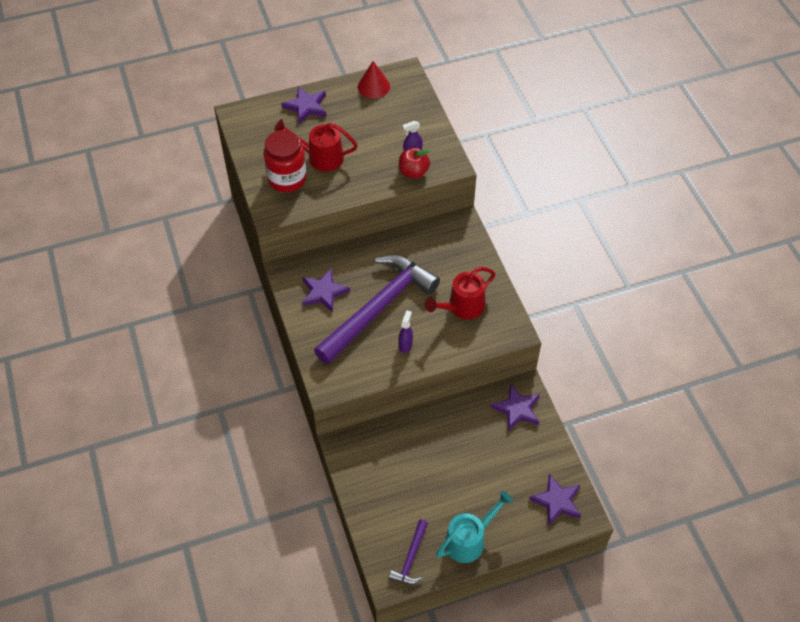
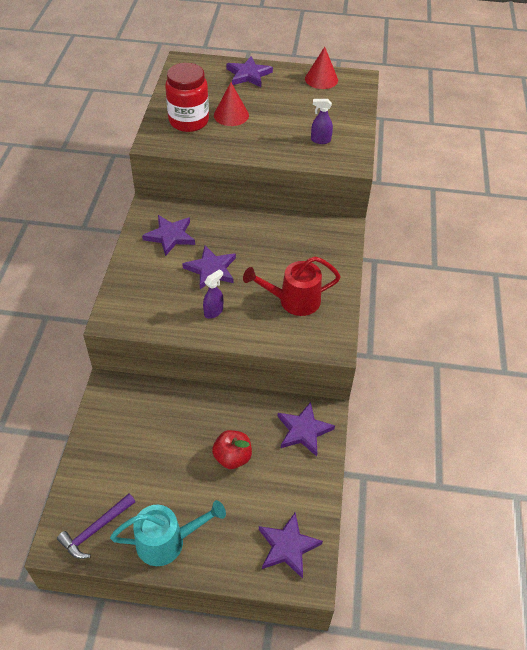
camera: 25 degrees right, 5 degrees down
(320, 157) = (231, 115): red watering can -> red cone
(378, 308) = (211, 269): purple hammer -> purple star
(413, 172) = (310, 155): red apple -> red apple (232, 457)

